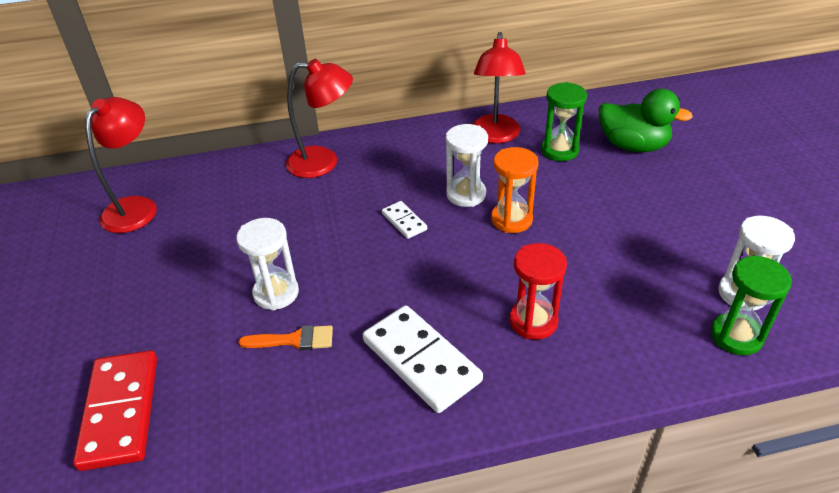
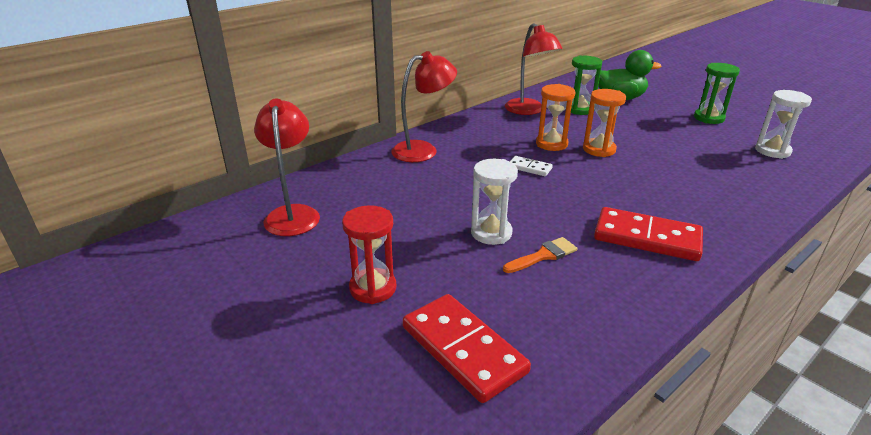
camera: 30 degrees left, 10 degrees down
(421, 360) = (647, 238): white domino -> red domino
(466, 194) = (551, 144): white hourglass -> orange hourglass
(533, 321) = (684, 196): red hourglass -> red hourglass (373, 288)
(736, 336) = (797, 170): green hourglass -> green hourglass (709, 118)

